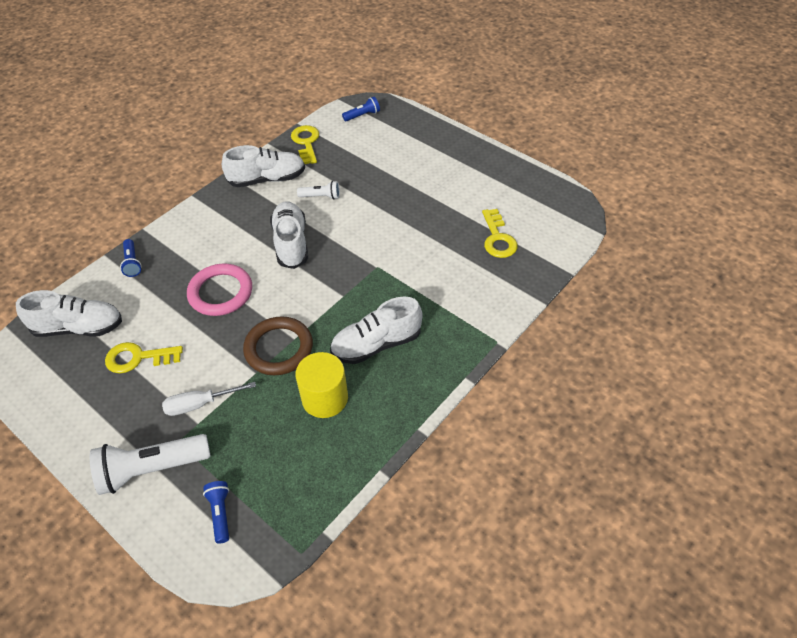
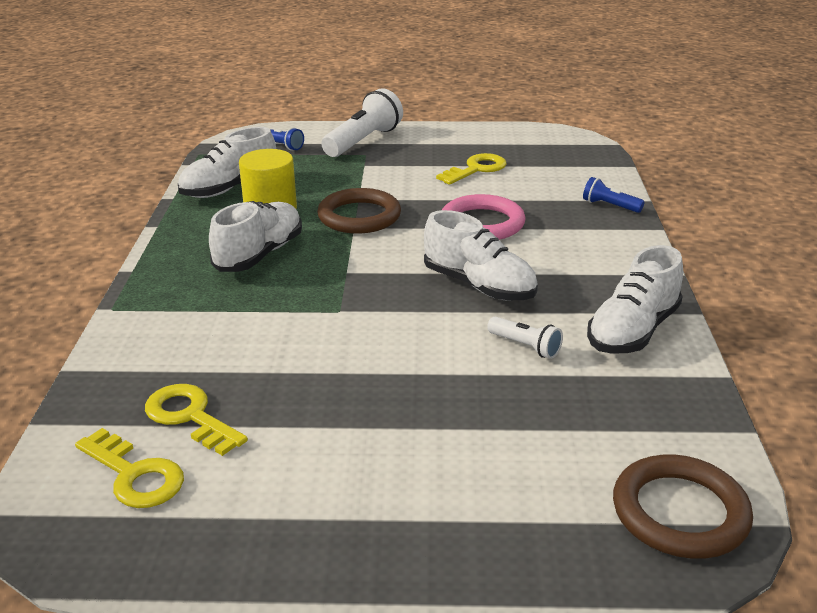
camera: 140 degrees right, 20 degrees down
(79, 327) = (560, 163): white shoe -> white shoe (229, 188)
(200, 404) = (378, 171): white screwdriver -> none
(306, 143) = (678, 406): yellow key -> yellow key (134, 475)
(321, 196) = (525, 346): white flashlight -> white flashlight turned 105 degrees counterclockwise
(362, 115) = (680, 512): blue flashlight -> brown ring

